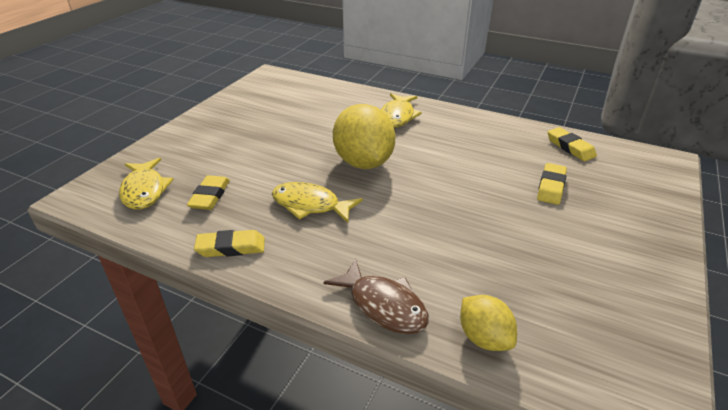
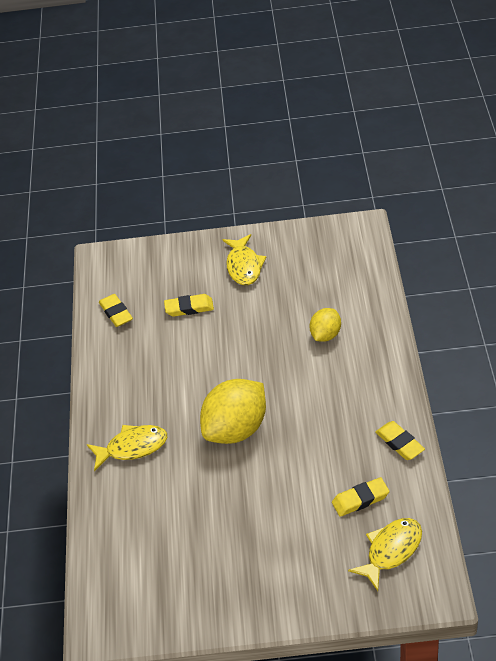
camera: 115 degrees left, 10 degrees up
(310, 205) = (319, 429): yellow fish -> yellow fish (244, 266)
(383, 305) = (380, 341): brown fish -> none
(484, 338) = (367, 293): yellow lemon -> yellow lemon (325, 335)
(570, 147) = (116, 313): yellow eraser -> yellow eraser turned 60 degrees counterclockwise

